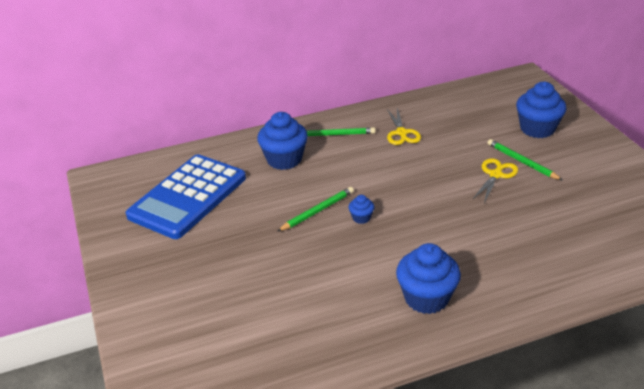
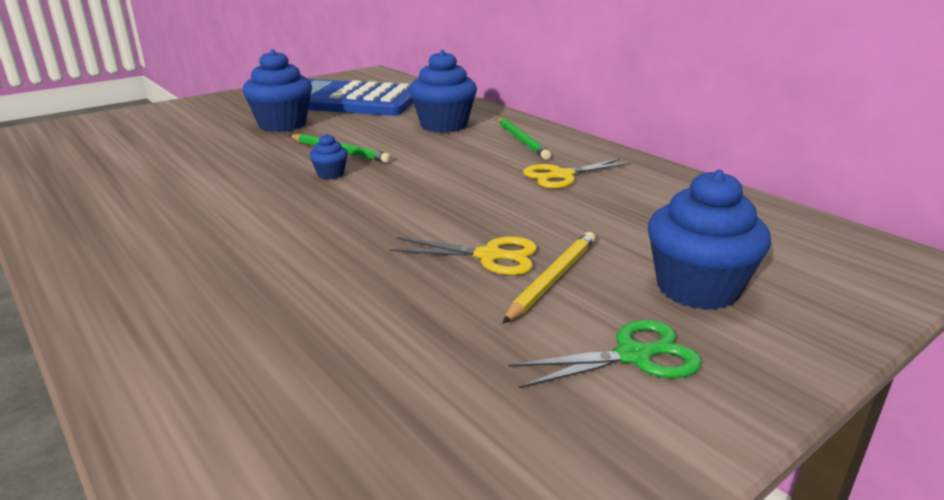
camera: 70 degrees right, 10 degrees down
(426, 298) = (146, 229): blue cupcake -> blue cupcake (282, 124)
(522, 162) = (553, 279): green pencil -> yellow pencil
(584, 156) = (634, 356): none -> green scissors

